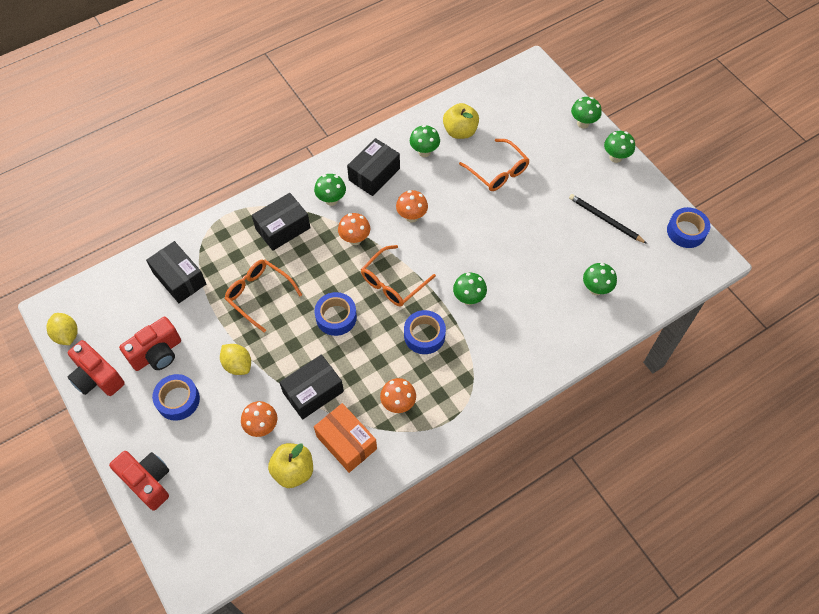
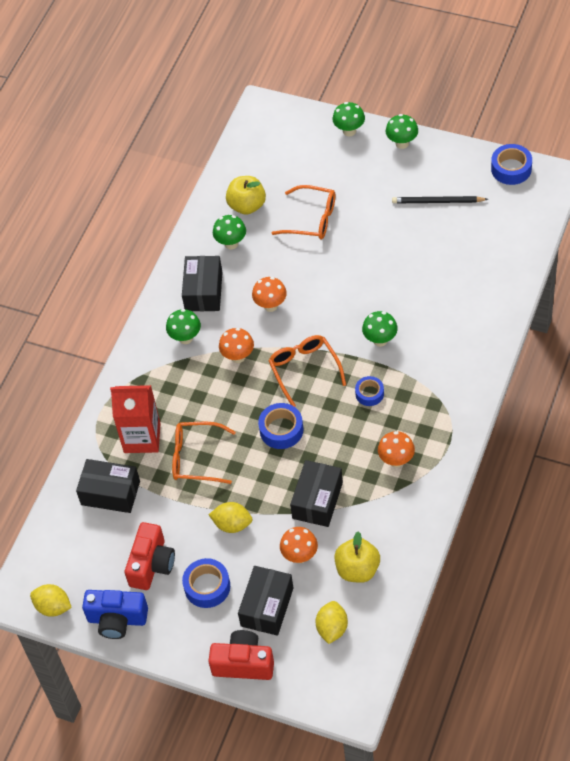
camera: 30 degrees left, 5 degrees down
(97, 377) = (117, 619): red camera -> blue camera
(233, 504) = (332, 628): none -> yellow lemon
(236, 253) = (142, 438): none -> red carton
(283, 228) = (164, 390): black box -> black box (267, 607)
(346, 442) = (381, 518): orange box -> none
(393, 282) = (304, 370): orange glasses -> orange glasses turned 150 degrees clockwise
(424, 335) = (369, 394): blue tape -> blue tape, size x0.66
(596, 289) = (477, 263): green mushroom -> none

